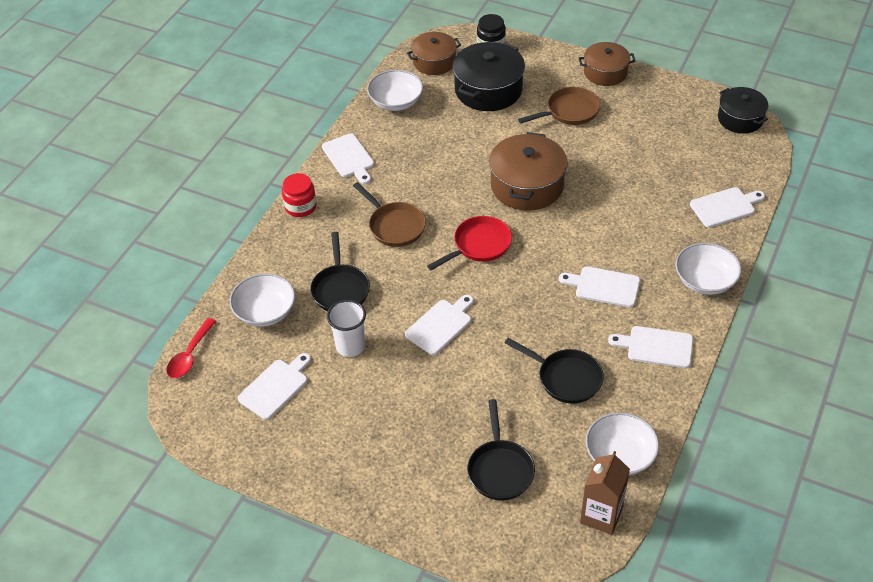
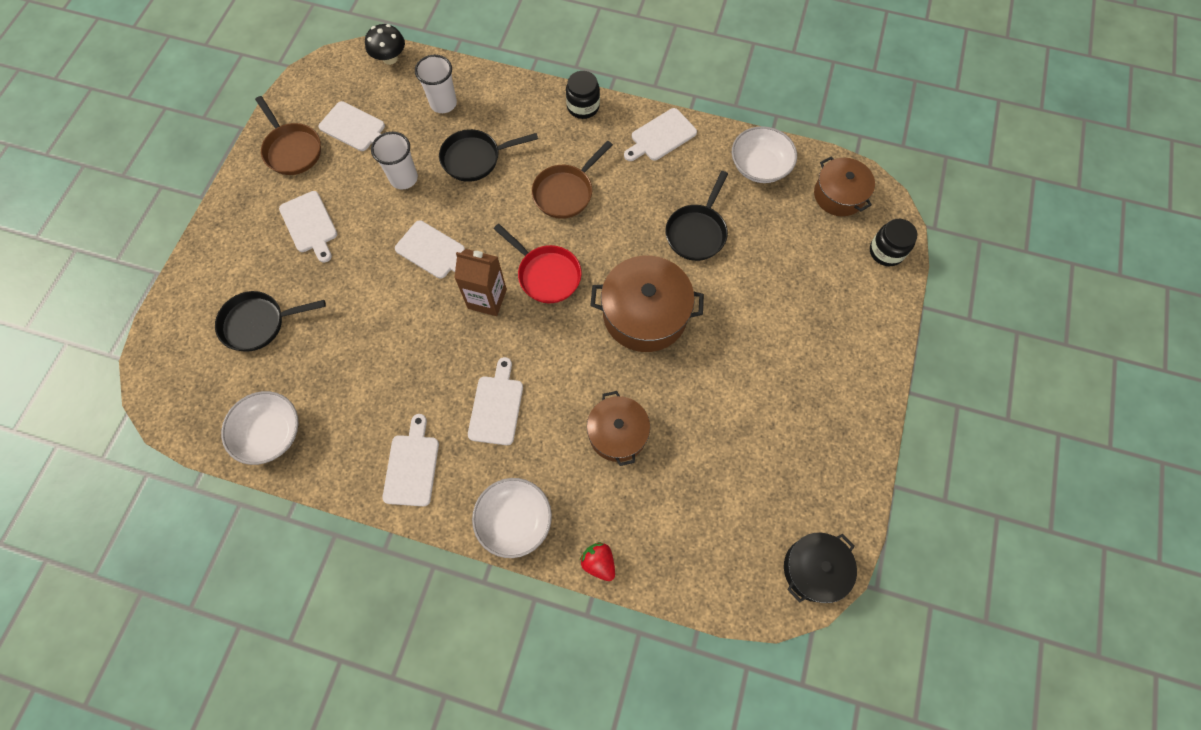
camera: 80 degrees right, 20 degrees up
(190, 355) = (390, 58): red spoon -> black mushroom
(265, 311) = (443, 103): white bowl -> white cup
(300, 206) = (583, 106): red jar -> black jar
(488, 90) = (802, 257): black pot -> none
(566, 378) = (367, 375): black pan -> black pan (697, 232)
(569, 111) = (782, 351): brown pan -> brown pan (292, 150)
(601, 515) = (201, 418): brown carton -> brown carton (487, 299)
(605, 72) = (868, 389): brown pot -> brown pot (617, 433)
(725, 207) = (641, 546): white cutting board -> white cutting board (310, 224)
(738, 232) = (599, 562): none -> red strawberry

